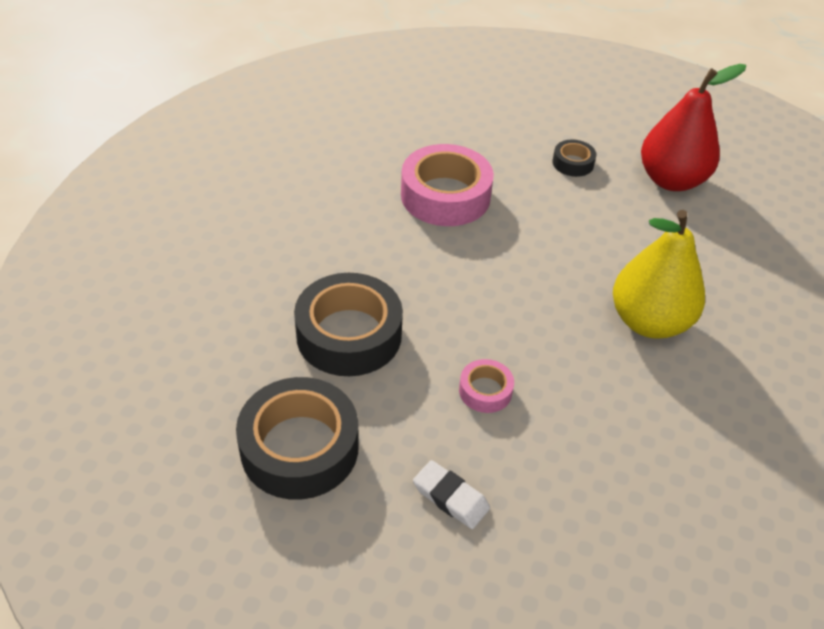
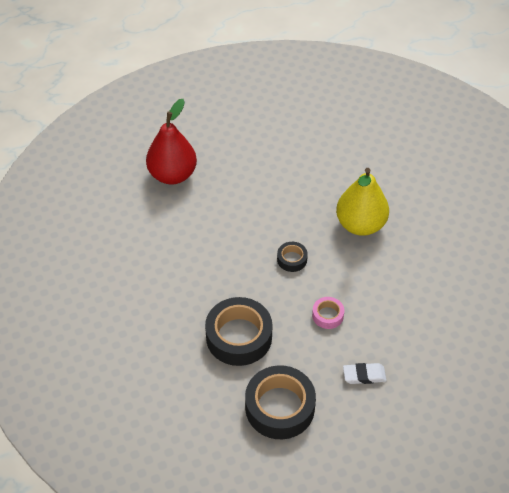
camera: 40 degrees left, 5 degrees up
(445, 196) = (199, 223): pink tape -> none
(573, 163) = (240, 156): black tape -> black tape (292, 259)
(671, 180) = (297, 133): red pear -> red pear (172, 175)

